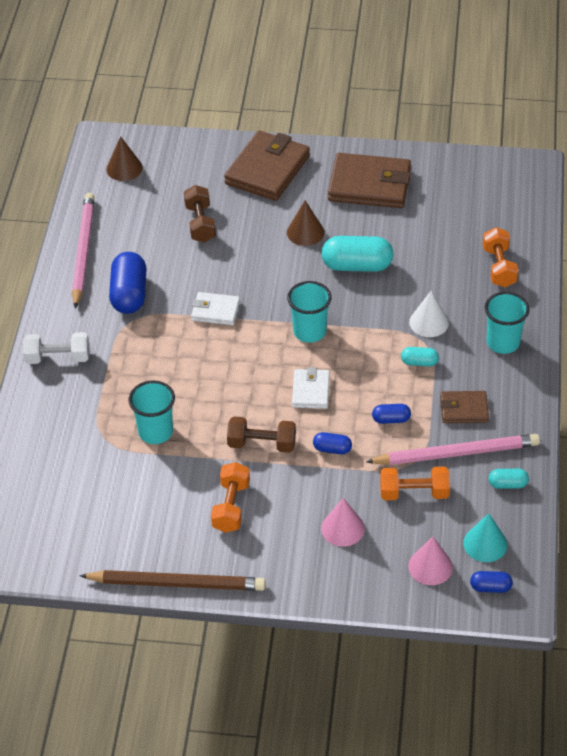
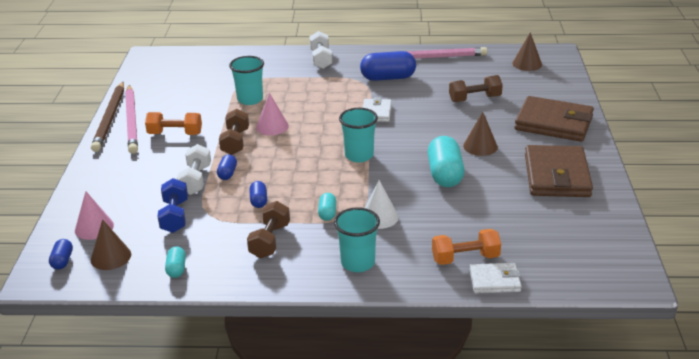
camera: 85 degrees right, 15 degrees down
(310, 391) = (291, 160): white wallet -> white wallet (494, 281)
(342, 478) = (195, 180): none -> white dumbbell
(343, 528) = (144, 183): pink cone -> pink cone (272, 126)
(414, 493) = (175, 216): orange dumbbell -> blue dumbbell
(456, 453) = (217, 238): pink pencil -> pink pencil (132, 121)
(464, 409) = (270, 240): brown wallet -> brown dumbbell
(485, 544) = (111, 257): turquoise cone -> brown cone

